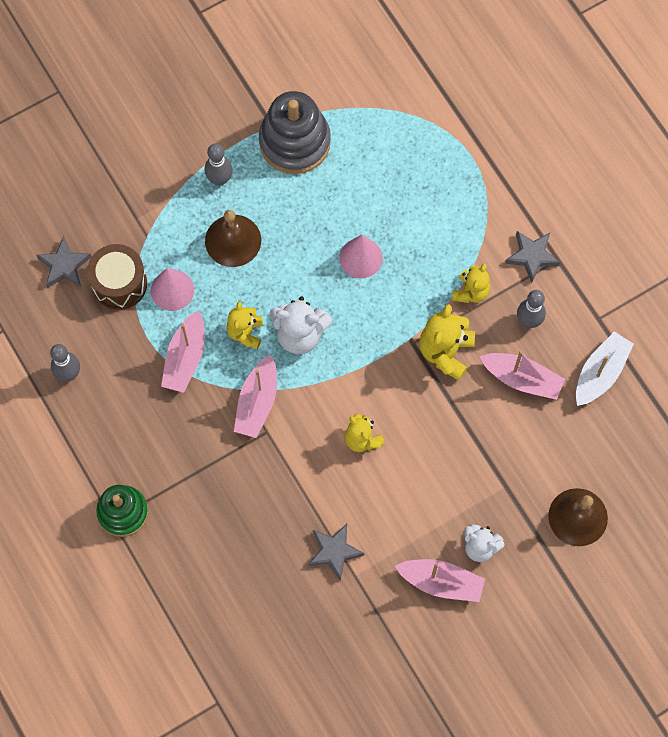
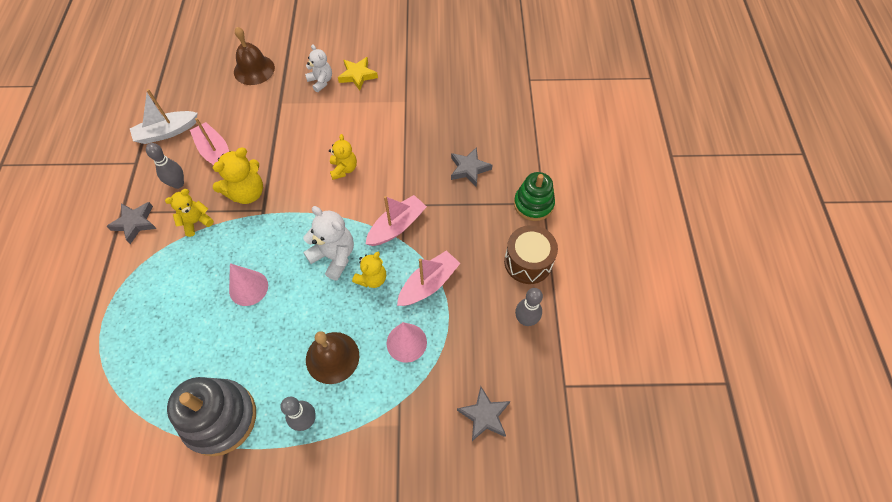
camera: 150 degrees left, 10 degrees down
(119, 283) = (446, 372): brown drum -> brown drum (528, 262)
(334, 552) = (408, 118): grey star -> grey star (469, 169)
(441, 582) = (357, 75): pink boat -> yellow star

